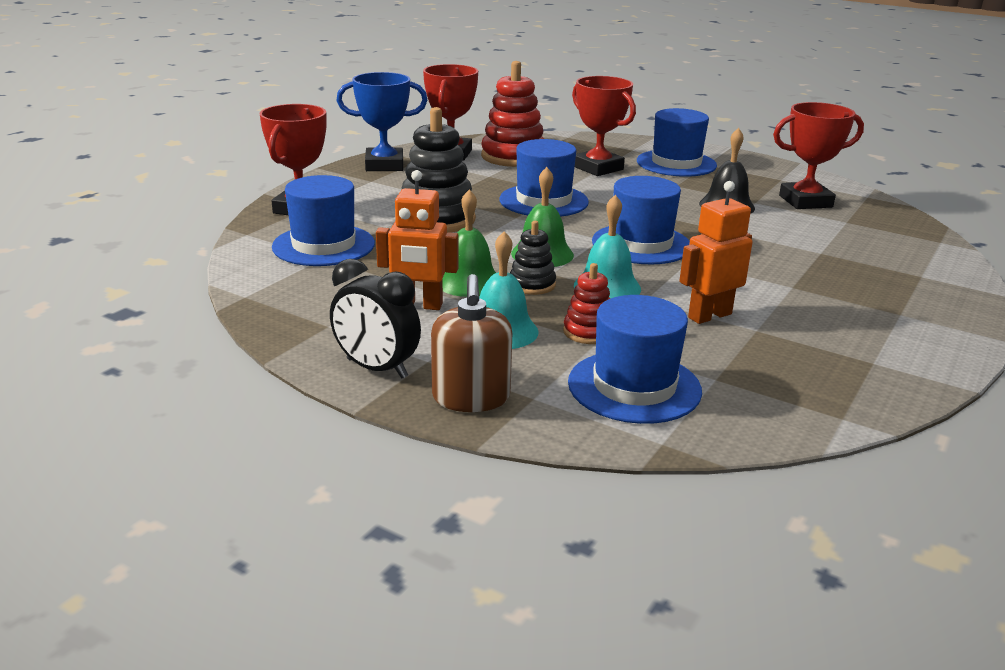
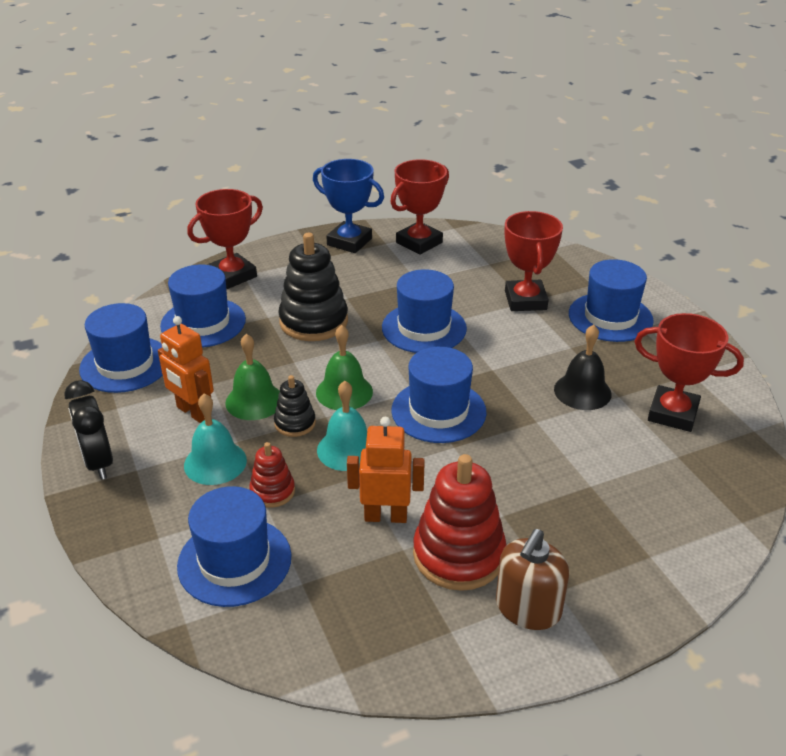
camera: 35 degrees right, 10 degrees up
(285, 293) = (125, 364): none -> blue hat
(471, 397) = (121, 517): brown soap dispenser -> brown soap dispenser (528, 608)
(513, 157) = (468, 262): red stacking toy -> red stacking toy (458, 555)

